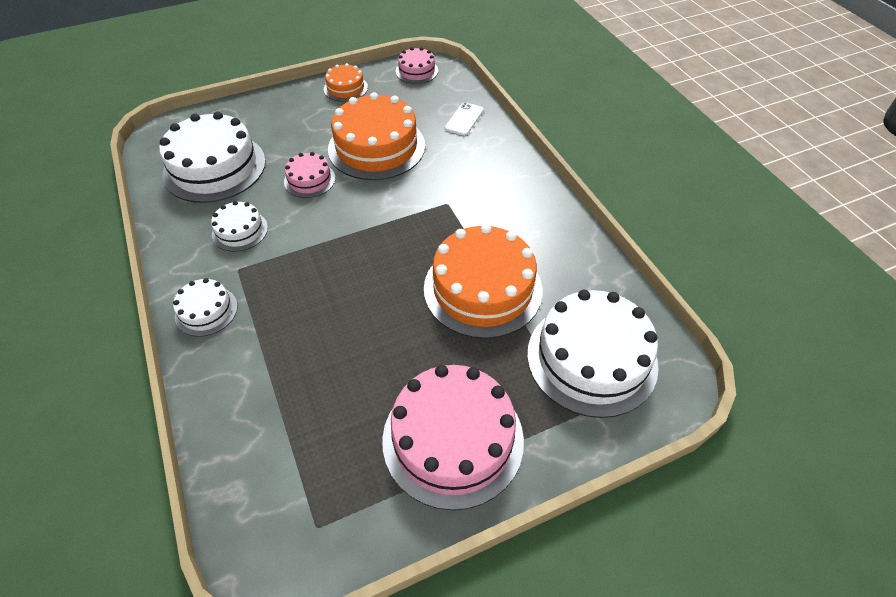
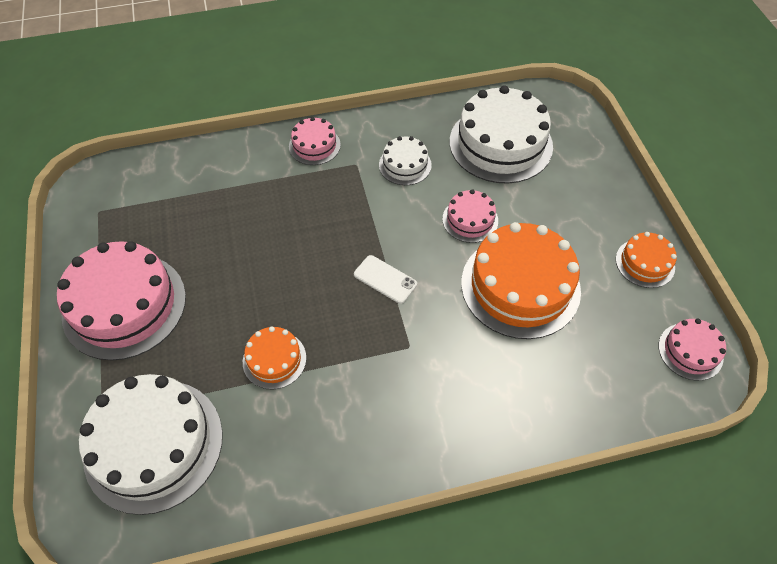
camera: 100 degrees right, 5 degrees up
(206, 311) = (314, 145): white cake -> pink cake
(464, 119) = (572, 395): white phone -> white phone (385, 279)
(482, 289) = (274, 359): orange cake -> orange cake, size x0.50

